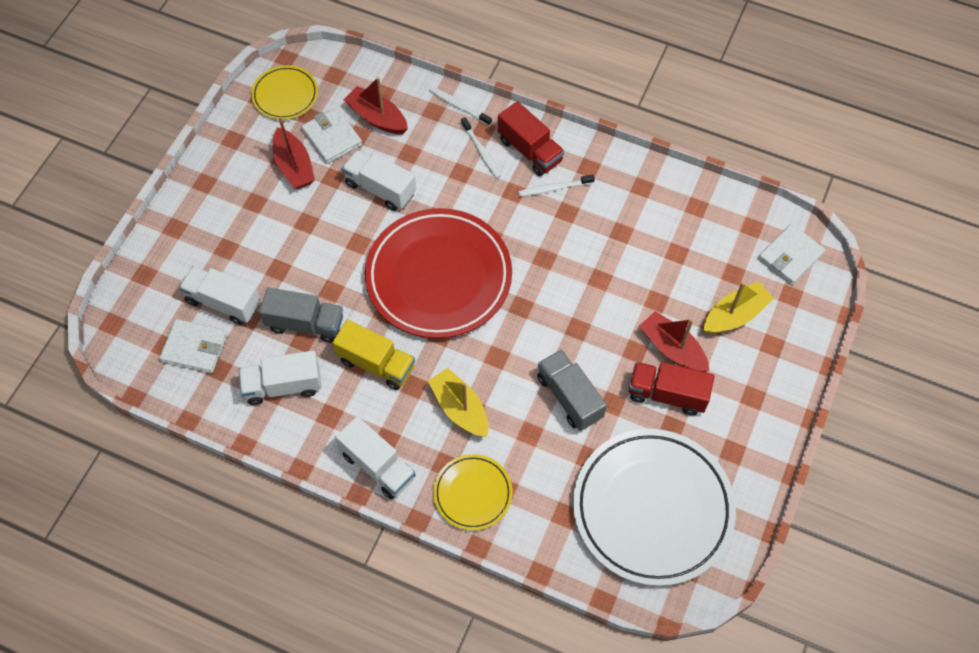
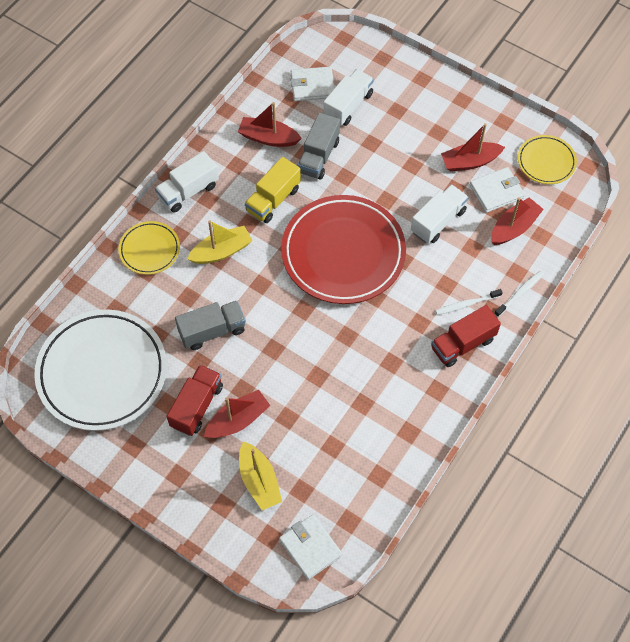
camera: 100 degrees right, 0 degrees up
(195, 348) = (312, 86): white wallet -> white wallet turned 60 degrees clockwise
(283, 386) = (268, 138): white truck -> red boat
(554, 188) = (418, 356): white toothbrush -> none

